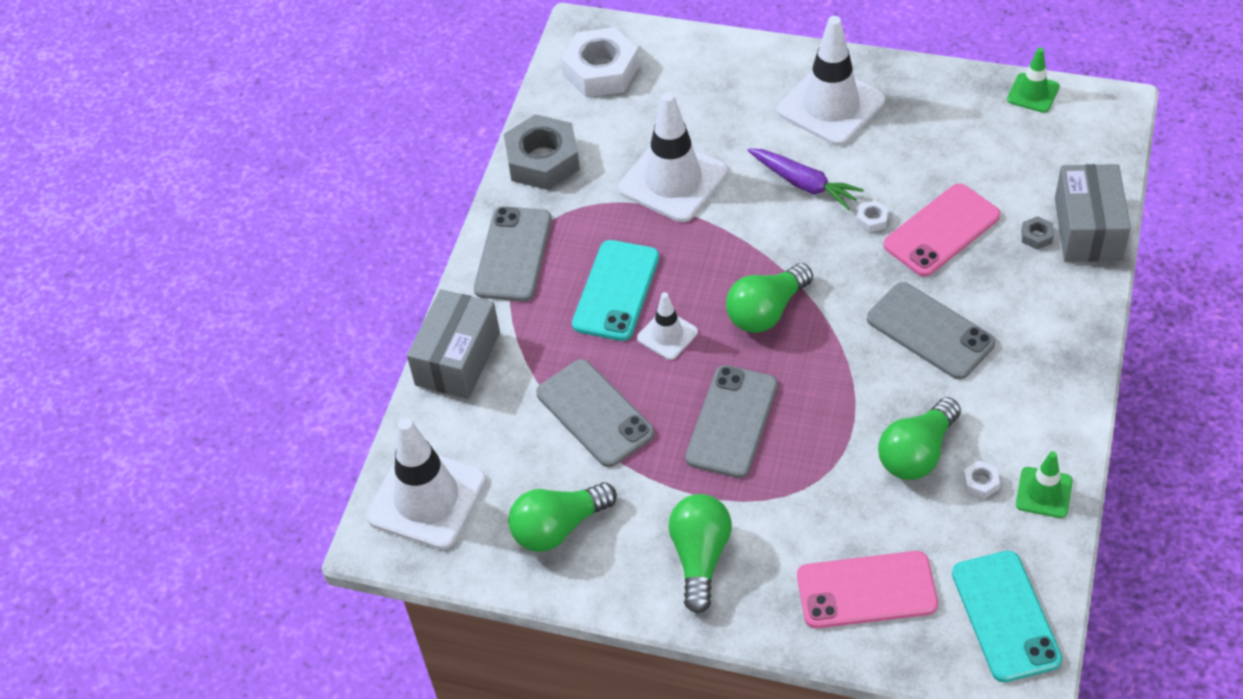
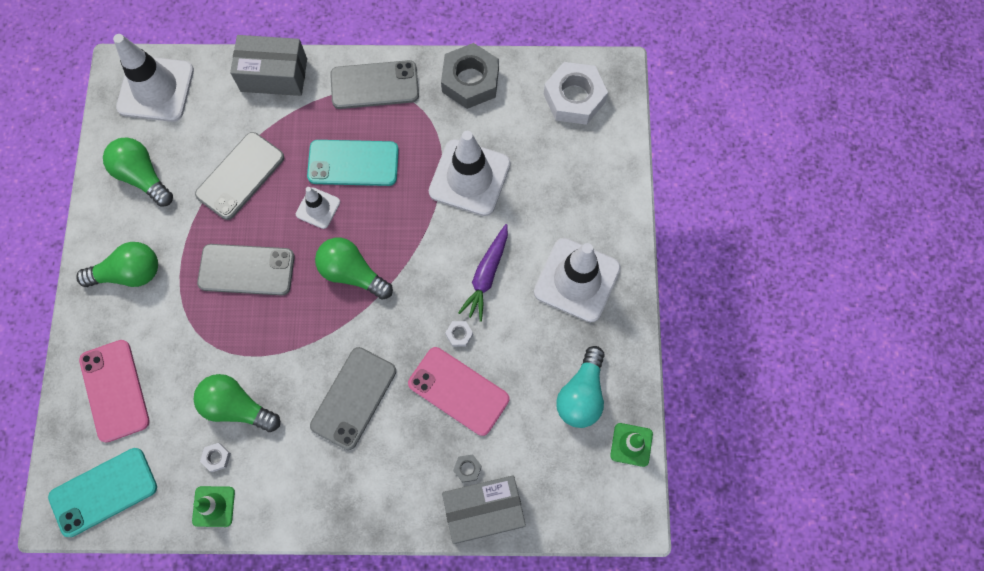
camera: 70 degrees right, 20 degrees up
(968, 124) = (581, 394): none -> turquoise light bulb

